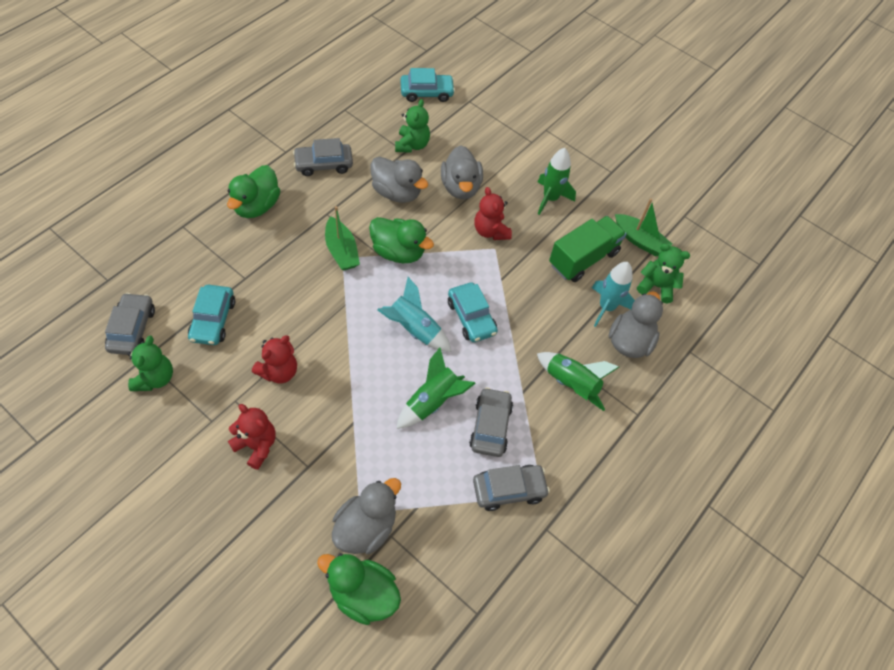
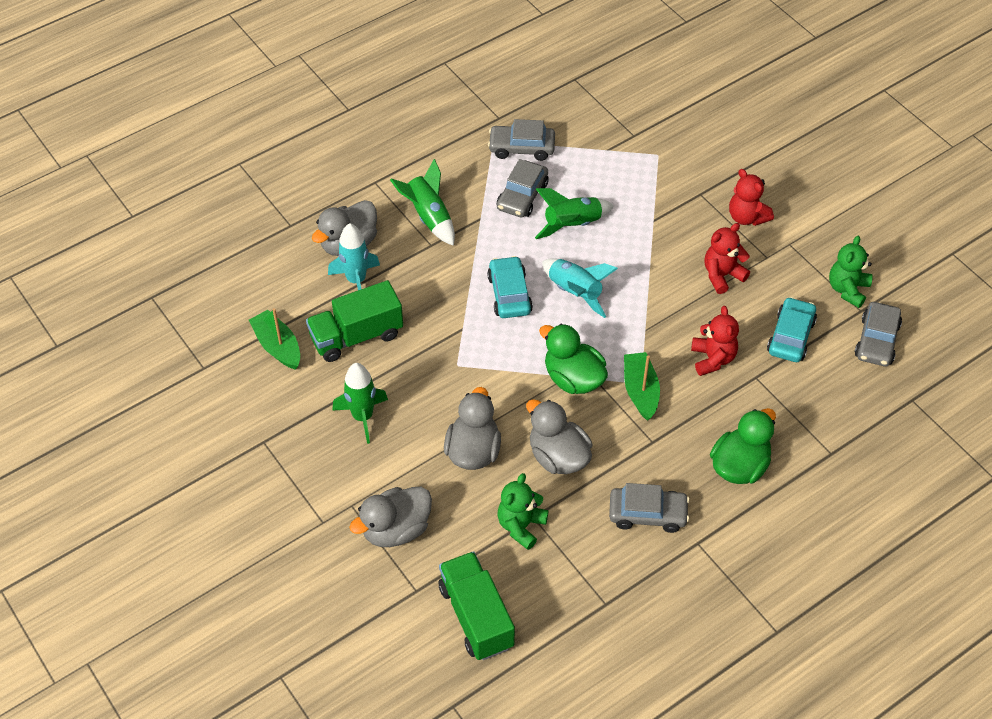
camera: 160 degrees left, 5 degrees down
(363, 594) = (663, 104): green duck -> none
(366, 527) = (654, 144): grey duck -> grey duck (396, 530)
(426, 92) = (476, 616): turquoise car -> green truck
(490, 231) = (454, 386): red teddy bear -> red teddy bear (712, 359)
(656, 286) = (288, 292): green teddy bear -> none

